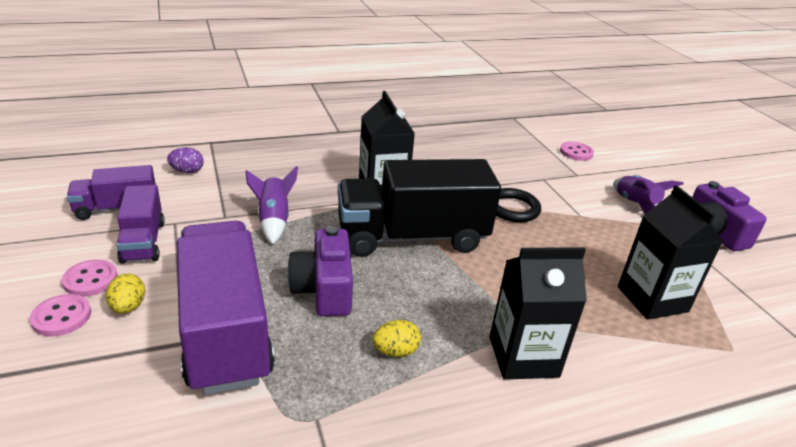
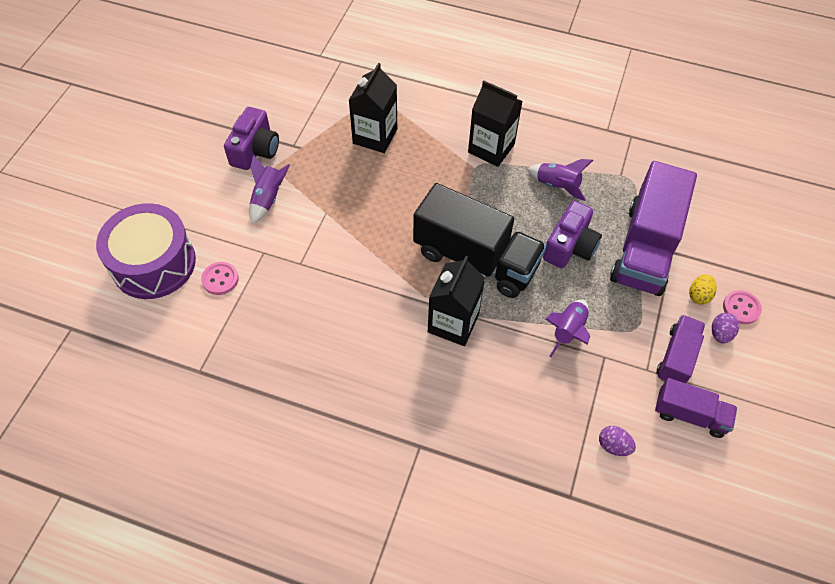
camera: 140 degrees left, 25 degrees up
(90, 280) = (720, 334): pink button -> purple egg
(395, 351) = (557, 186): yellow egg -> purple rocket
(512, 209) = (369, 246): black ring -> none
(627, 145) = (154, 263): none -> purple drum

